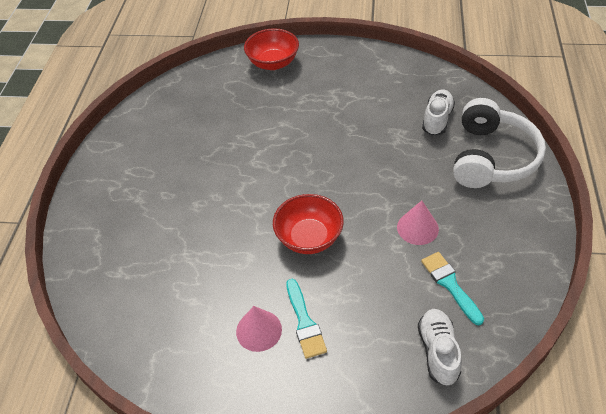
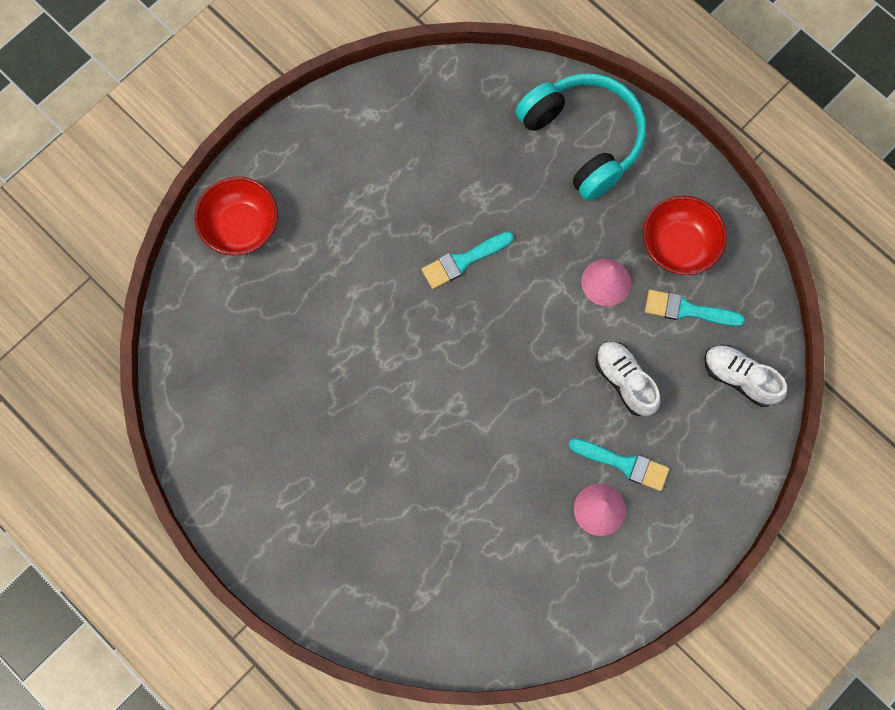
camera: 55 degrees left, 25 degrees up
(309, 238) = (534, 388): red bowl -> red bowl (678, 245)
(352, 154) = (463, 261): none -> turquoise brush
(437, 119) = (489, 140): white shoe -> white shoe (624, 381)
(491, 157) = (583, 139): white headphones -> turquoise headphones

